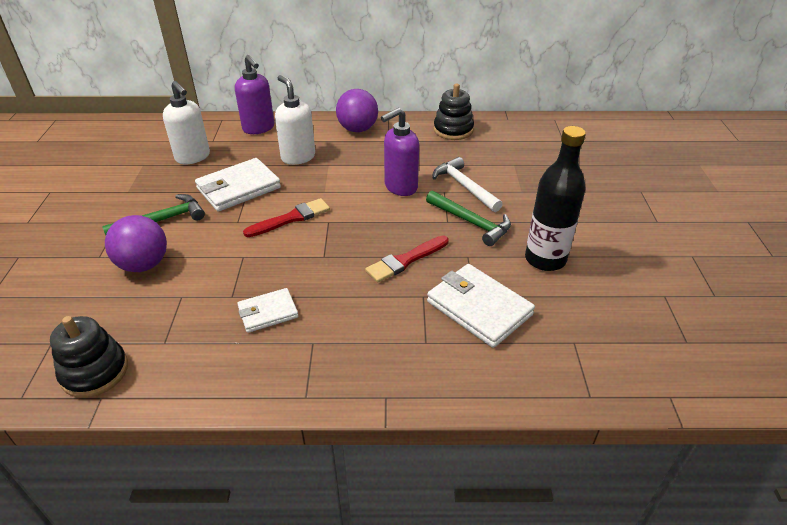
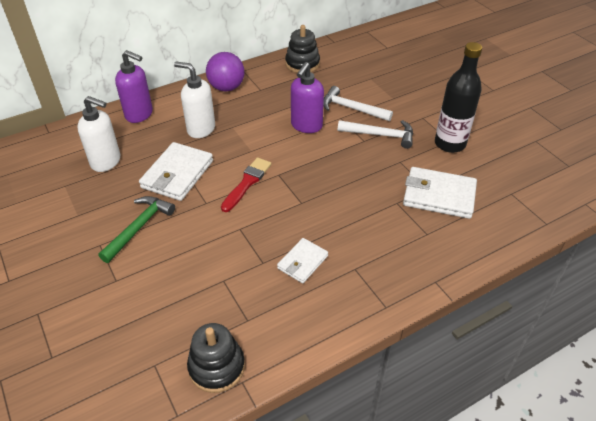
camera: 30 degrees left, 5 degrees up
(144, 264) = (164, 269): purple ball -> none
(405, 260) = (362, 182): red brush -> none
(471, 222) = (380, 135): green hammer -> white hammer

